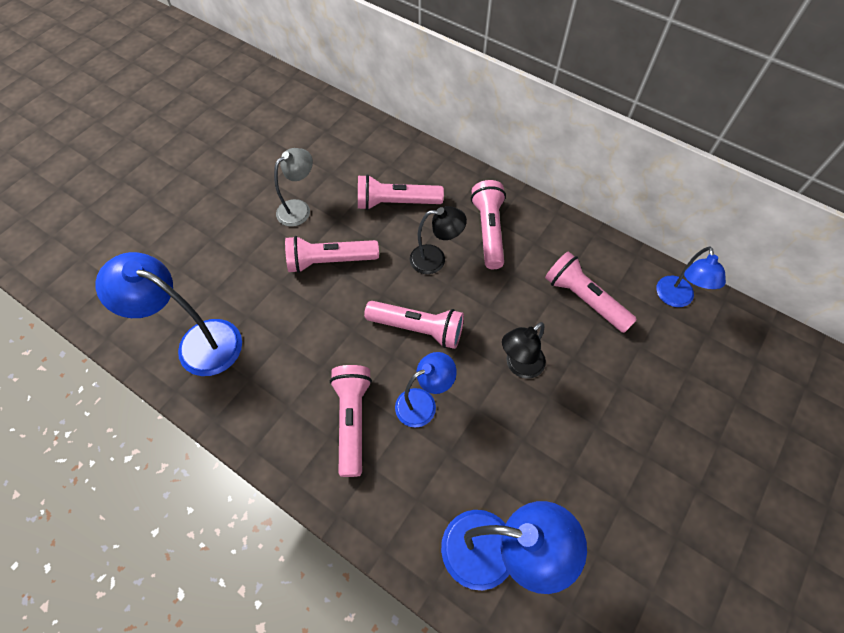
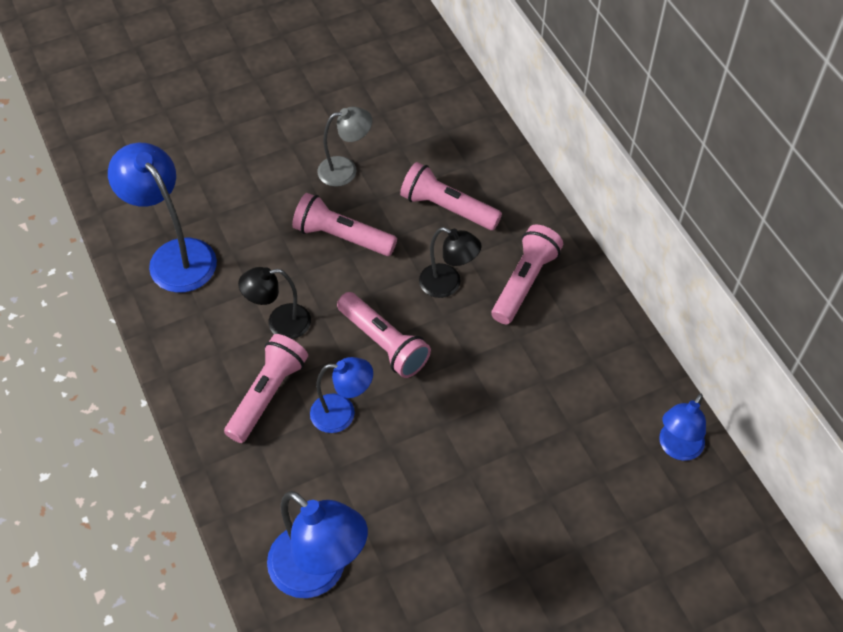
camera: 30 degrees right, 5 degrees down
(519, 366) = (459, 428): black lamp -> black lamp (280, 323)
(584, 299) = (575, 399): pink flashlight -> none

